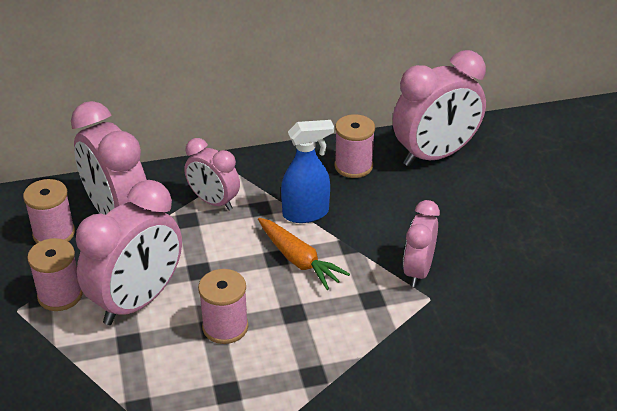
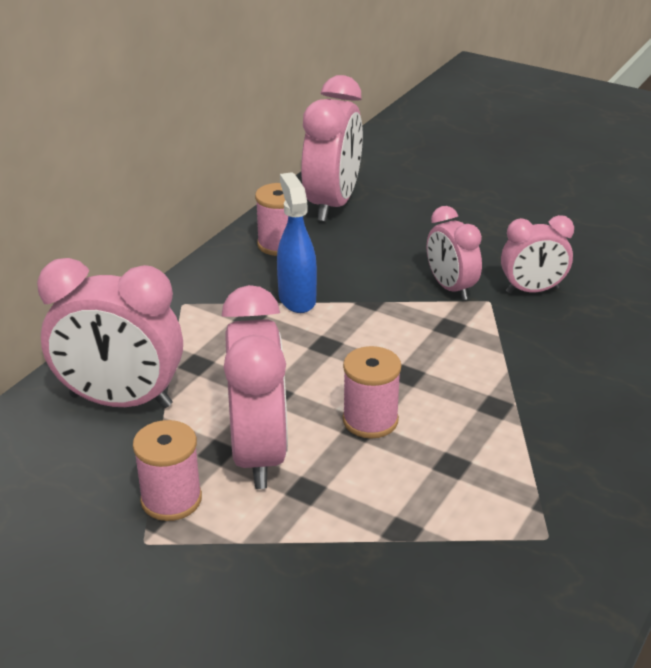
camera: 45 degrees left, 5 degrees down
(54, 233) = (73, 455): pink spool -> none
(214, 202) = (198, 336): pink clock -> pink clock (532, 290)
(299, 260) = (348, 335): orange carrot -> none
(306, 213) = (297, 299): blue spray bottle -> blue spray bottle turned 45 degrees counterclockwise

